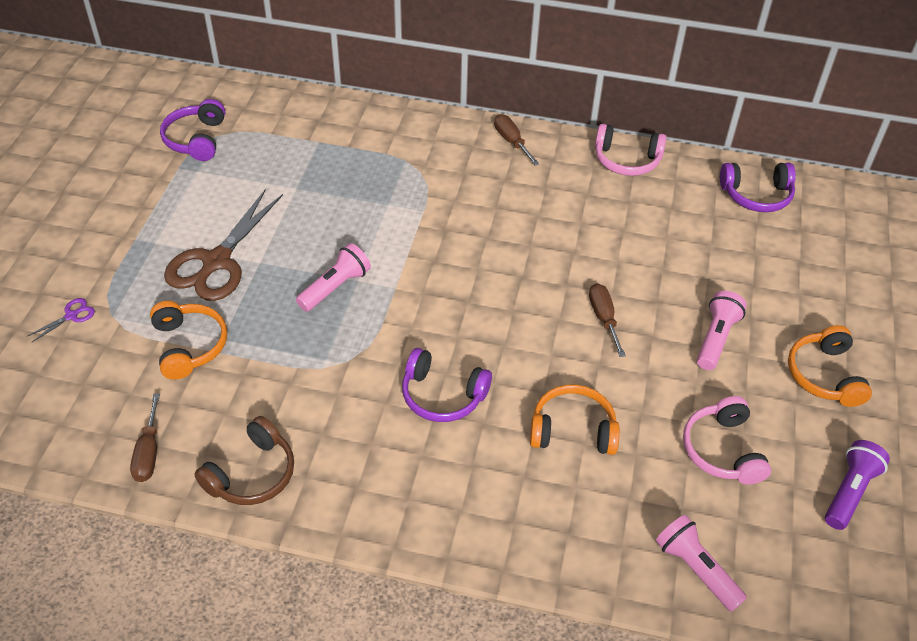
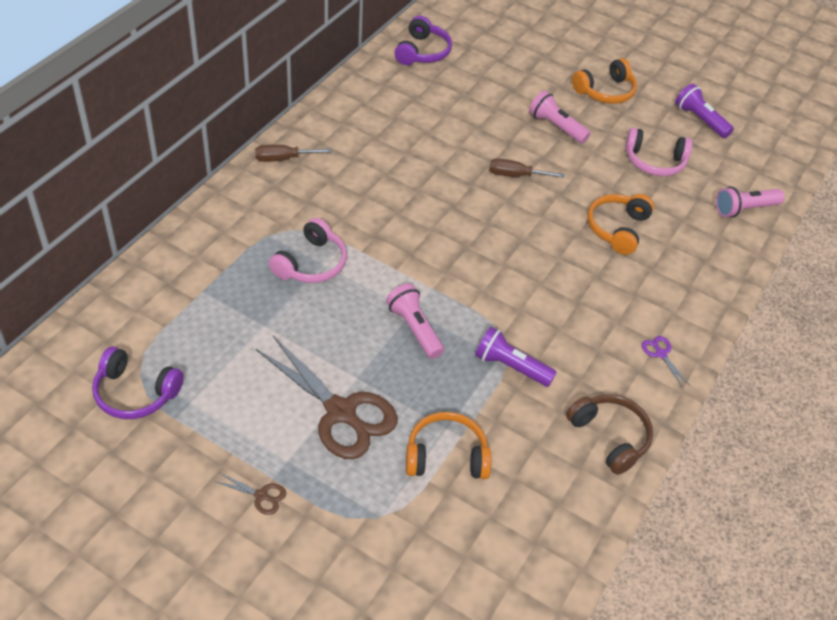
camera: 75 degrees left, 0 degrees up
(71, 316) = (365, 555): purple scissors -> purple scissors (661, 354)
(116, 237) = (261, 496): none -> brown scissors
(148, 452) = (567, 511): brown screwdriver -> none
(316, 371) = (510, 366): none -> purple flashlight
(442, 395) = (563, 291): purple headphones -> none
(626, 160) = (346, 101): pink headphones -> pink headphones (311, 263)
(824, 375) = (605, 91): orange headphones -> orange headphones turned 45 degrees counterclockwise

